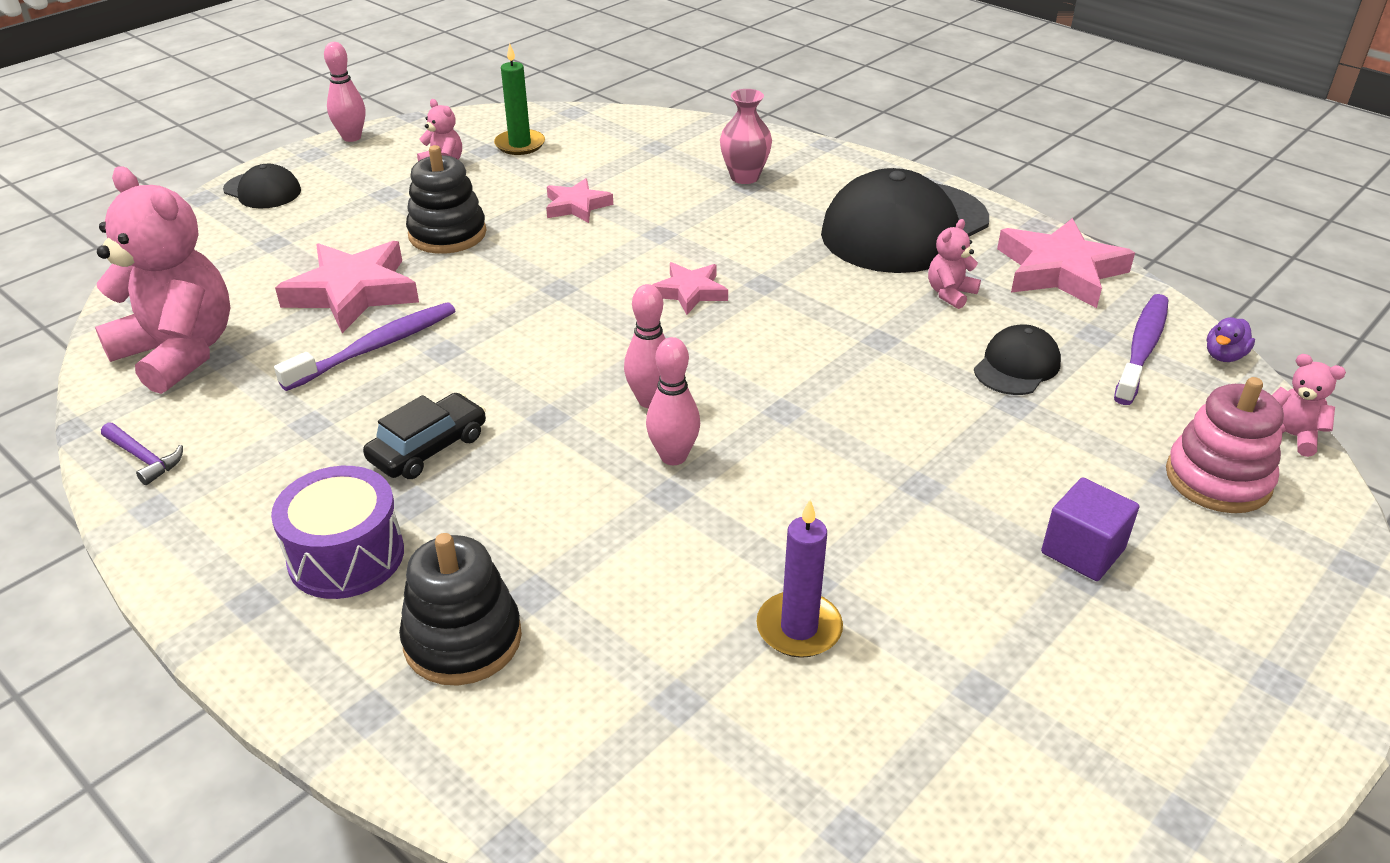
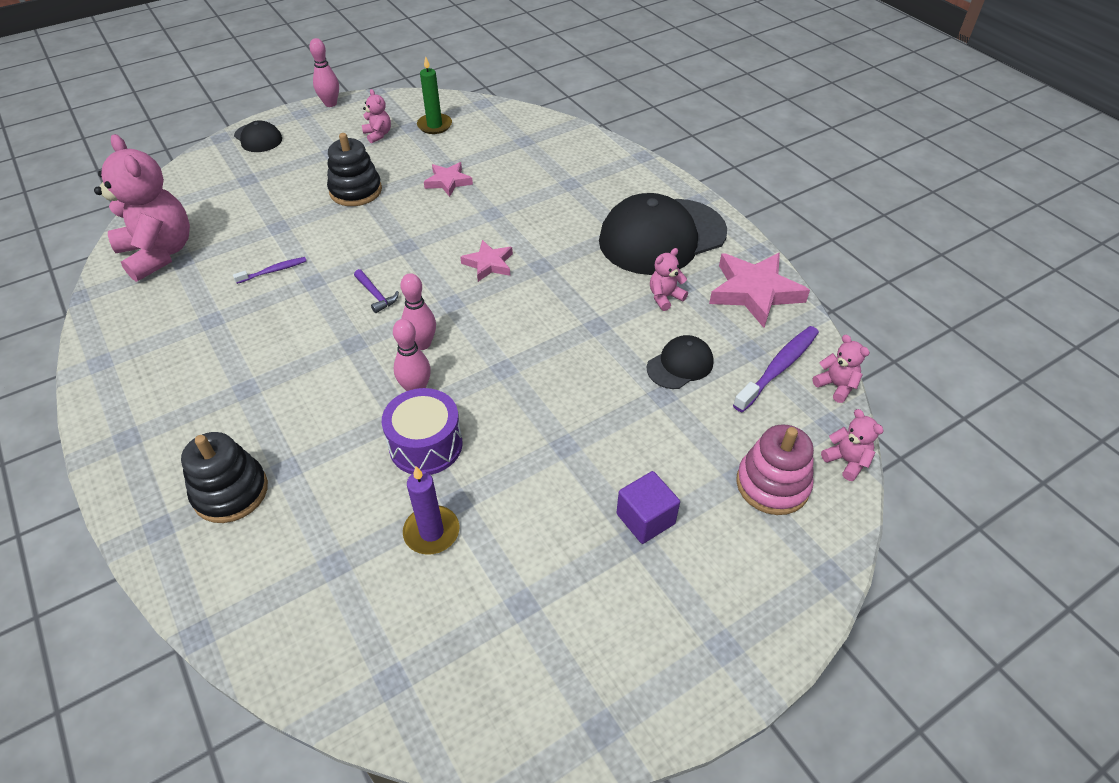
camera: 15 degrees right, 10 degrees up
(144, 458) = (109, 326): purple hammer -> purple hammer (376, 295)
(346, 556) = (191, 419): purple drum -> purple drum (426, 445)
(353, 292) = (278, 226): pink star -> none
(375, 347) = (273, 271): purple toothbrush -> purple toothbrush, size x0.56
(428, 448) = (271, 352): black car -> none
(744, 177) = (572, 176): pink vase -> none
(1224, 356) = (836, 386): purple duck -> pink teddy bear

